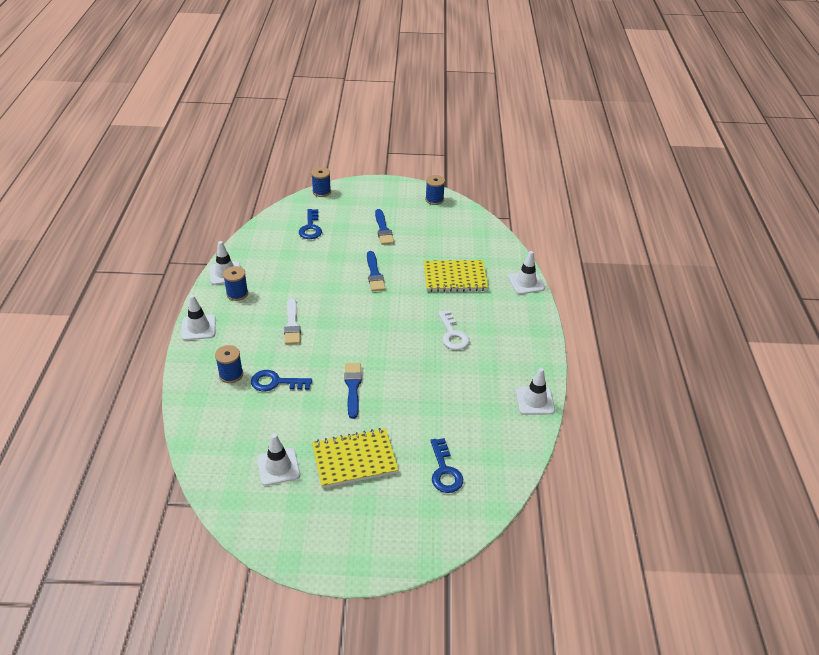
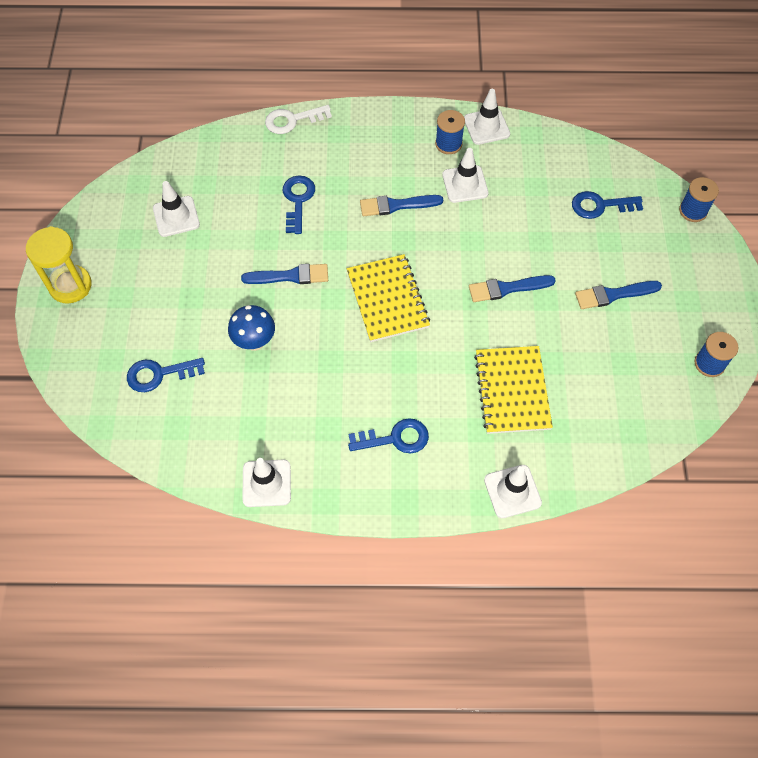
camera: 90 degrees right, 20 degrees up
(198, 328) = (385, 117): white traffic cone -> white traffic cone (465, 184)
(231, 374) = (309, 158): blue spool -> none
(292, 324) = (397, 205): white brush -> blue brush
(348, 547) = (70, 286): none -> yellow hourglass
(354, 459) = (181, 284): yellow notebook -> yellow notebook (387, 299)
(414, 409) = (254, 342): none -> blue mushroom
(452, 334) = (389, 386): white key -> white key (292, 120)
(493, 333) = (395, 438): none -> blue key

